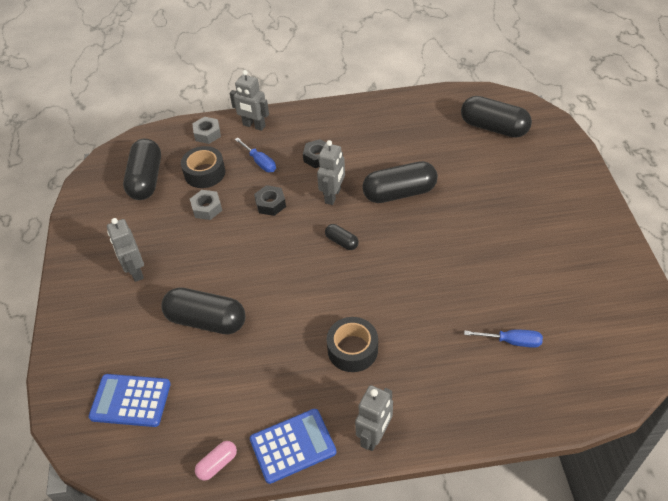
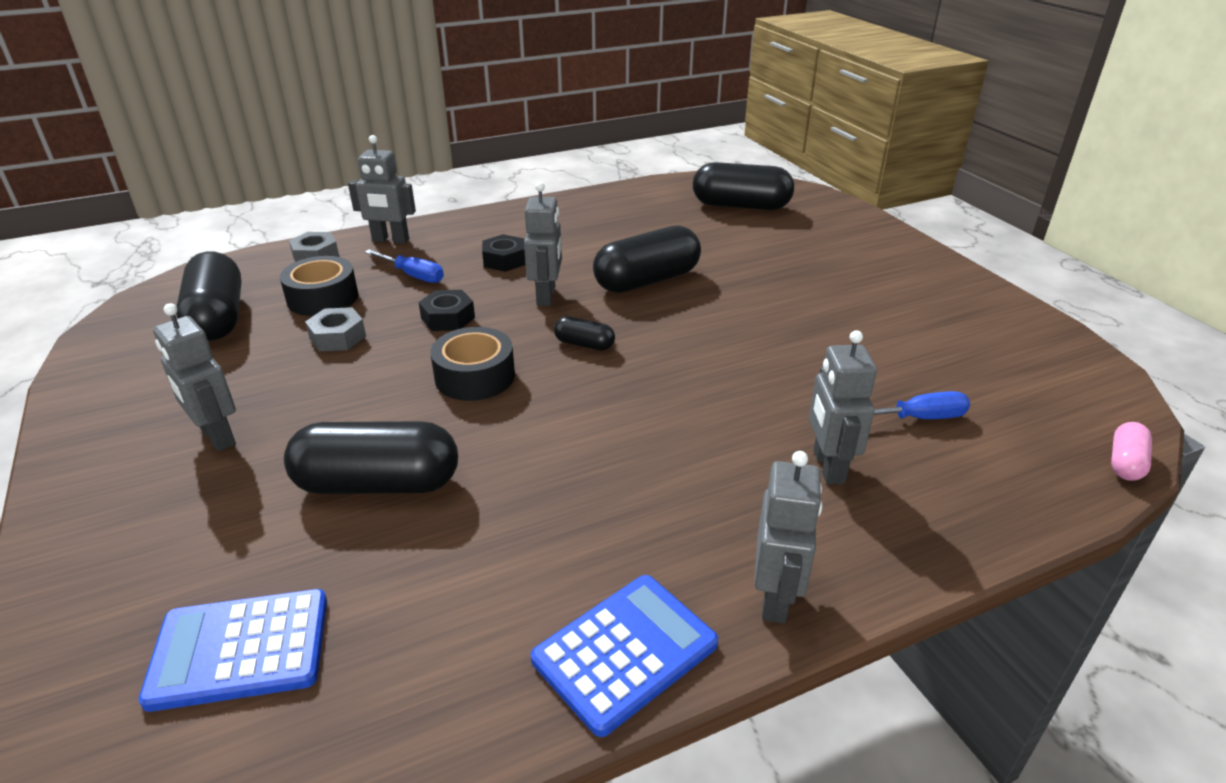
camera: 20 degrees left, 15 degrees down
(217, 464) = (473, 727): pink capsule -> pink capsule (1125, 463)
(352, 349) = (669, 476): black tape -> black tape (475, 376)
(441, 363) = (827, 467): none -> grey robot

